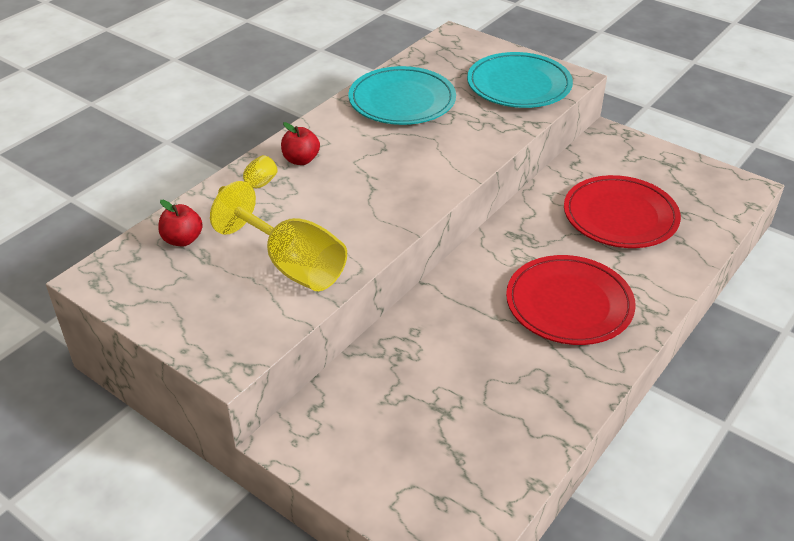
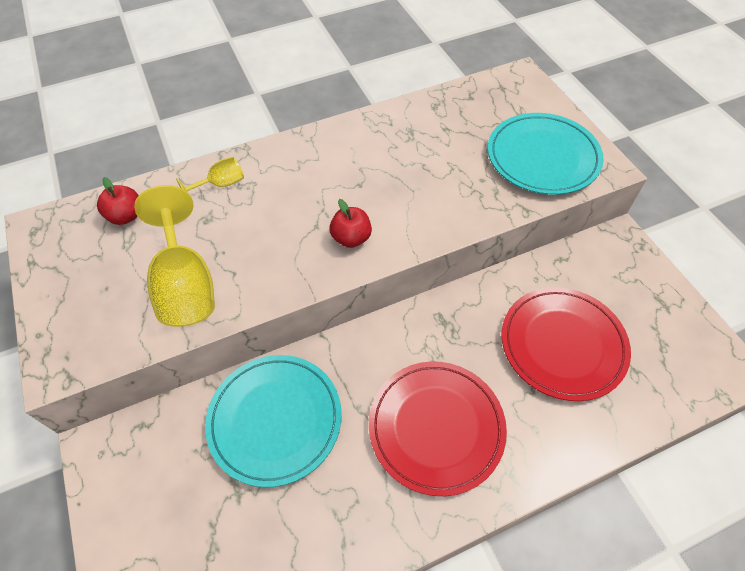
camera: 30 degrees right, 15 degrees up
(301, 160) = (280, 169): red apple -> red apple (351, 238)
(402, 100) = (416, 135): turquoise plate -> turquoise plate (275, 420)

